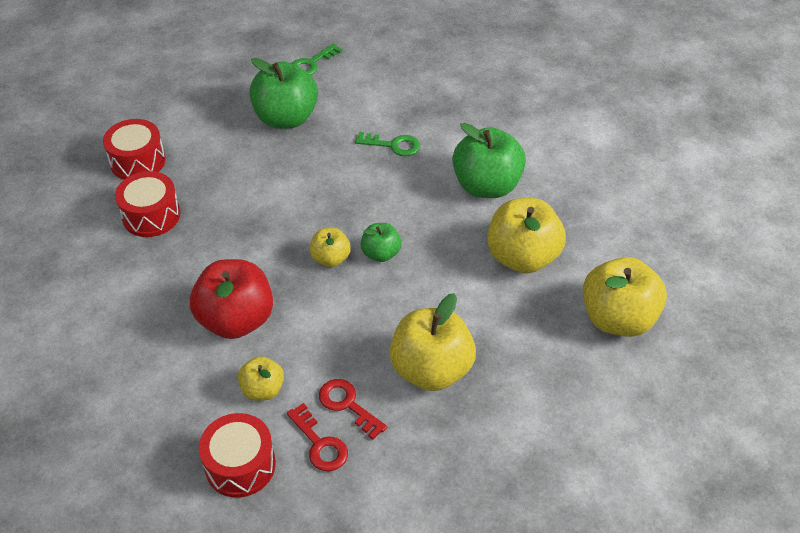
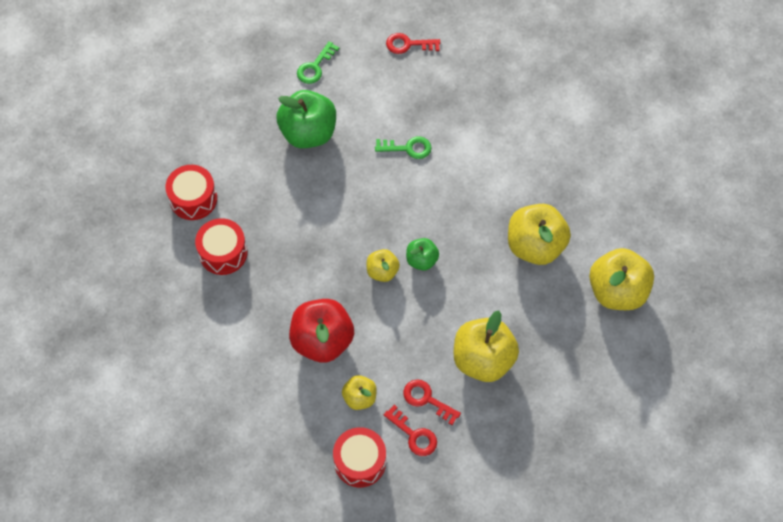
camera: 10 degrees left, 15 degrees up
(418, 56) = (408, 44): none -> red key
(486, 186) = (494, 179): green apple -> none

